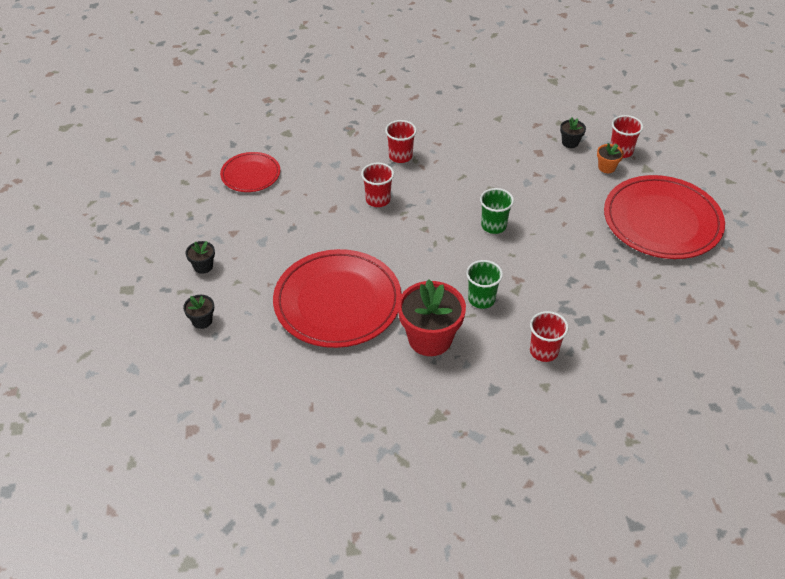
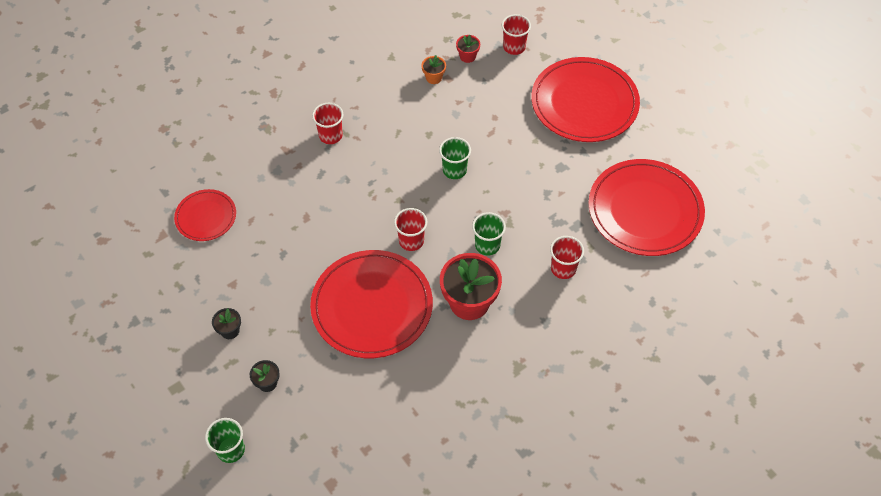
camera: 30 degrees left, 10 degrees up
(131, 358) = (231, 450): none -> green cup
(378, 200) = (340, 190): red cup -> red cup (411, 241)
(570, 142) = (467, 56): black flower pot -> red flower pot
(606, 167) = (512, 69): orange flower pot -> orange flower pot (433, 77)
(665, 337) = (645, 210): none -> red plate

